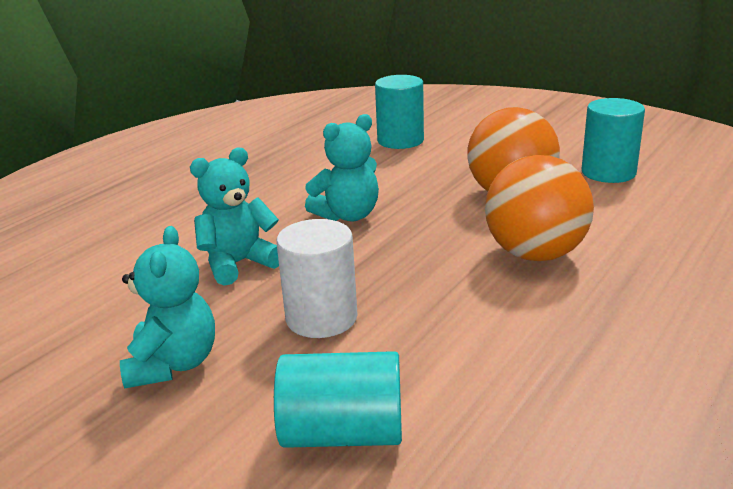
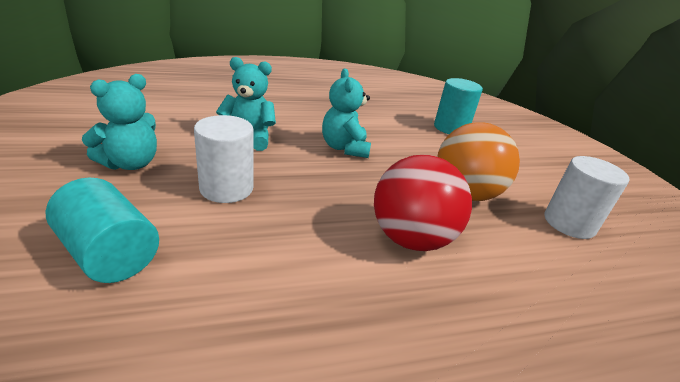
camera: 35 degrees right, 5 degrees up
(348, 215) = (344, 148): turquoise teddy bear -> turquoise teddy bear turned 75 degrees clockwise
(535, 254) = (411, 239): orange ball -> red ball
(608, 172) = (569, 223): turquoise cylinder -> white cylinder

